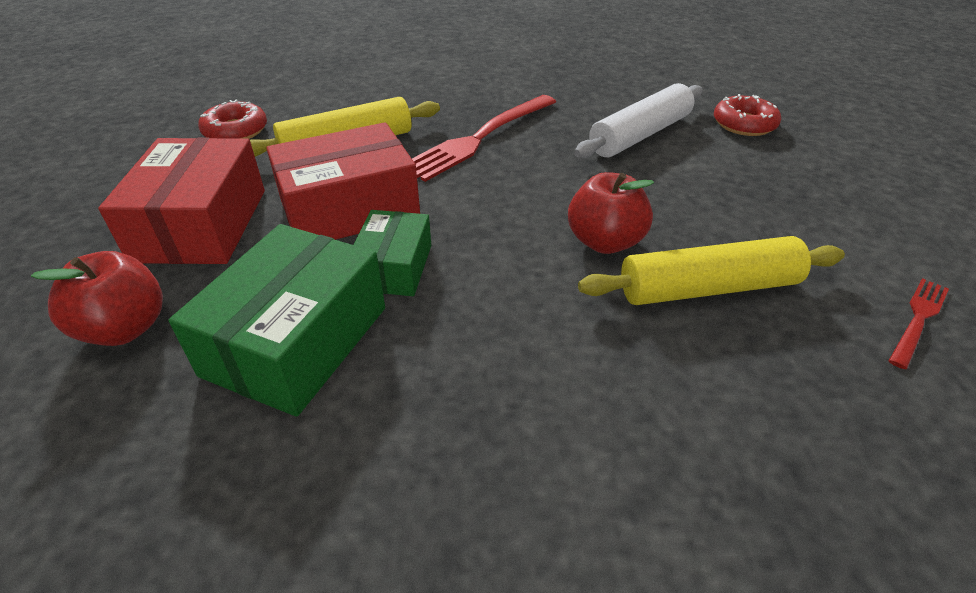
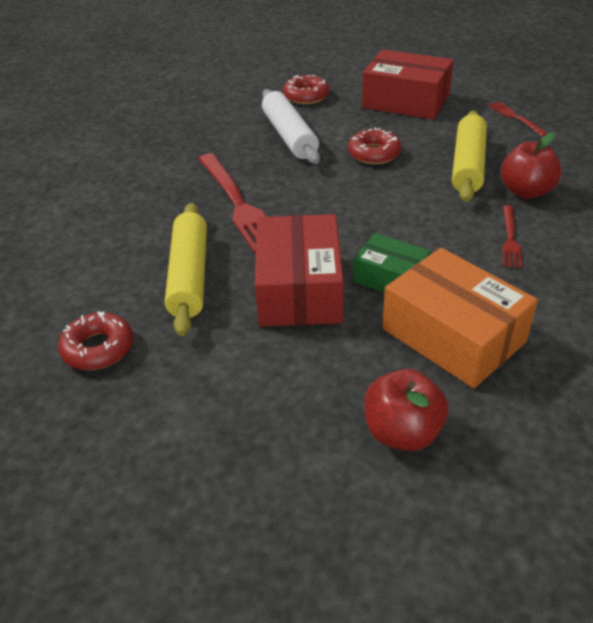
camera: 65 degrees left, 0 degrees up
(201, 224) = (270, 381): red box -> red box (405, 101)
(297, 341) = (453, 335): green box -> orange box
(538, 365) = (510, 239): none -> red fork
(605, 242) = (407, 186): red apple -> red apple (525, 191)
(659, 200) = (374, 153): none -> red donut

